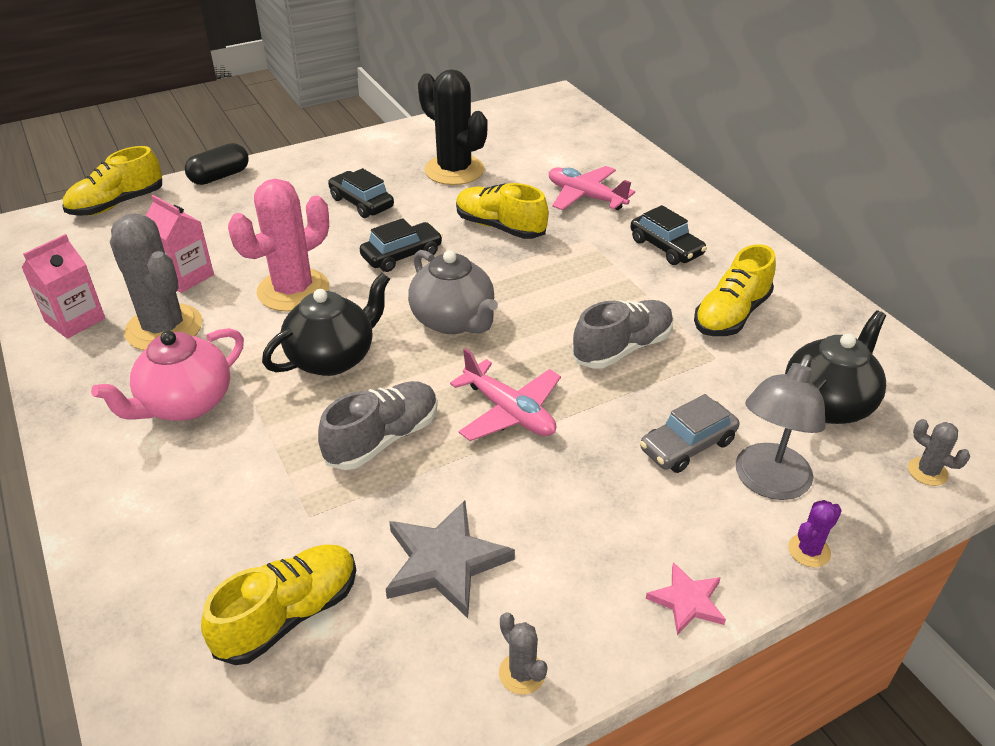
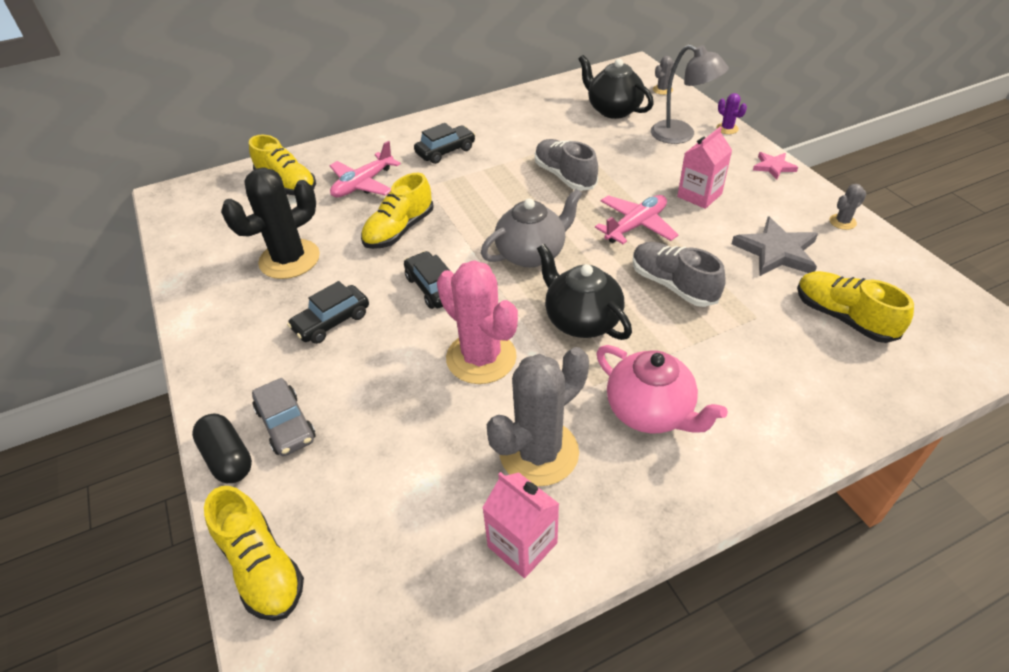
camera: 85 degrees left, 5 degrees up
(185, 276) = (446, 452): pink carton -> pink carton (699, 195)
(687, 445) = (656, 158): grey car -> grey car (286, 424)
(731, 315) = (529, 132): yellow shoe -> yellow shoe (287, 184)

